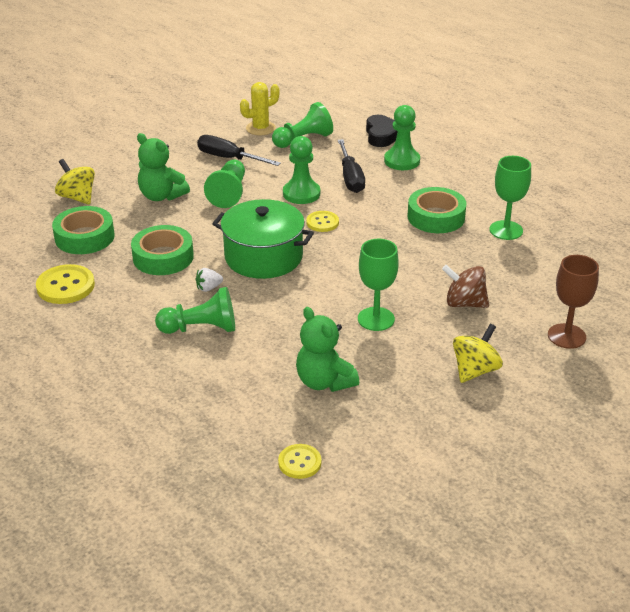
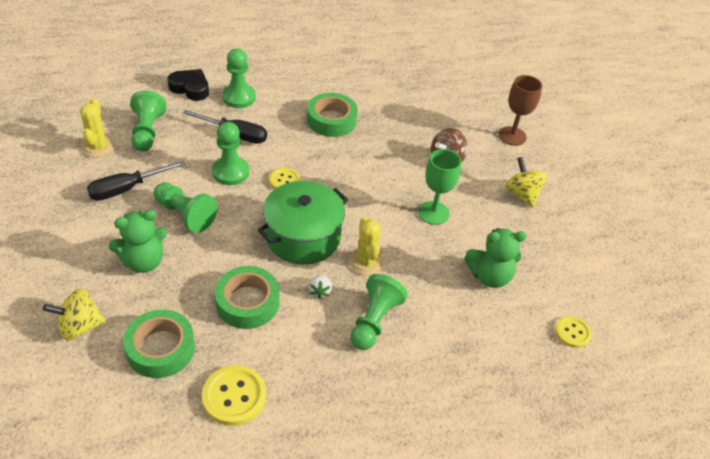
camera: 65 degrees left, 10 degrees up
(267, 300) = (366, 262): none -> yellow cactus
(506, 230) = (377, 98): green goblet -> none

